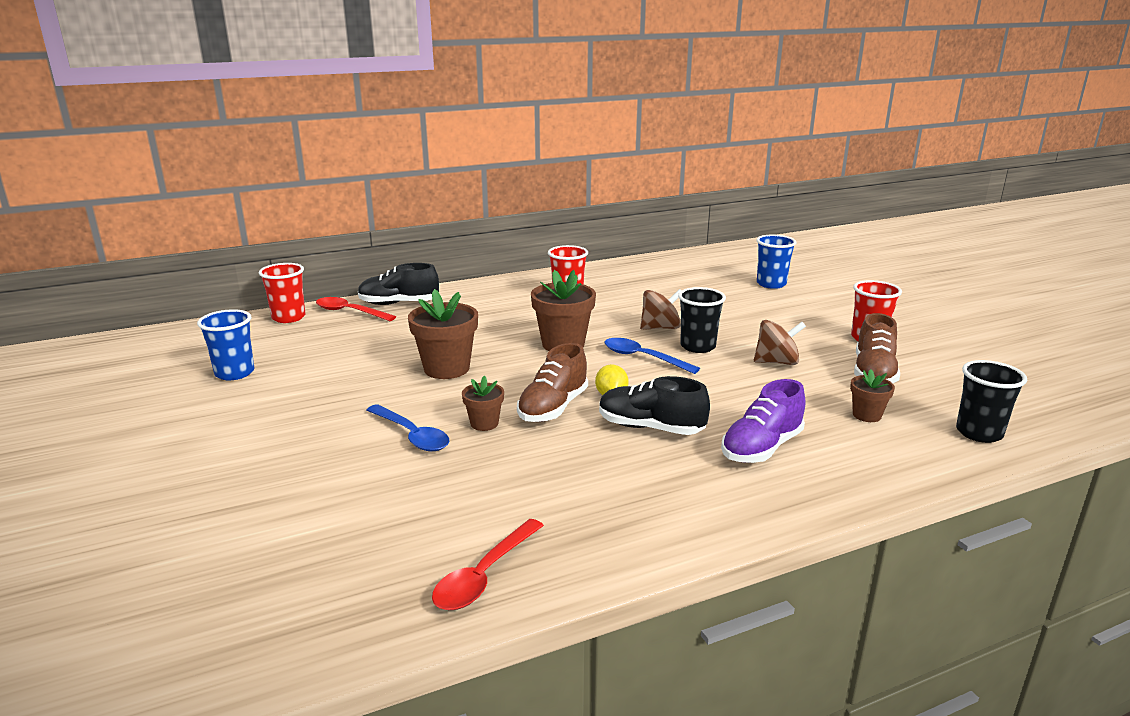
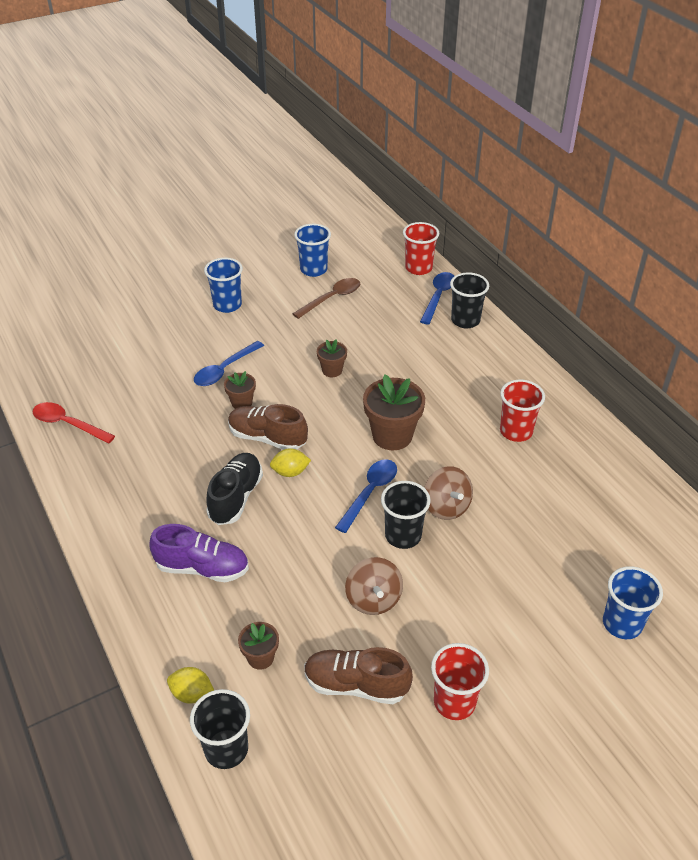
camera: 85 degrees right, 20 degrees up
(264, 434) = (227, 305): none -> blue cup
(307, 364) = (332, 298): none -> brown spoon
(349, 312) = (438, 297): red spoon -> blue spoon
(399, 303) = (465, 320): black shoe -> black cup
(446, 369) = (332, 370): brown flower pot -> brown flower pot, size x0.54
(761, 448) = (202, 568): purple shoe -> purple shoe turned 150 degrees clockwise
(930, 452) = (192, 694): none -> yellow lemon

